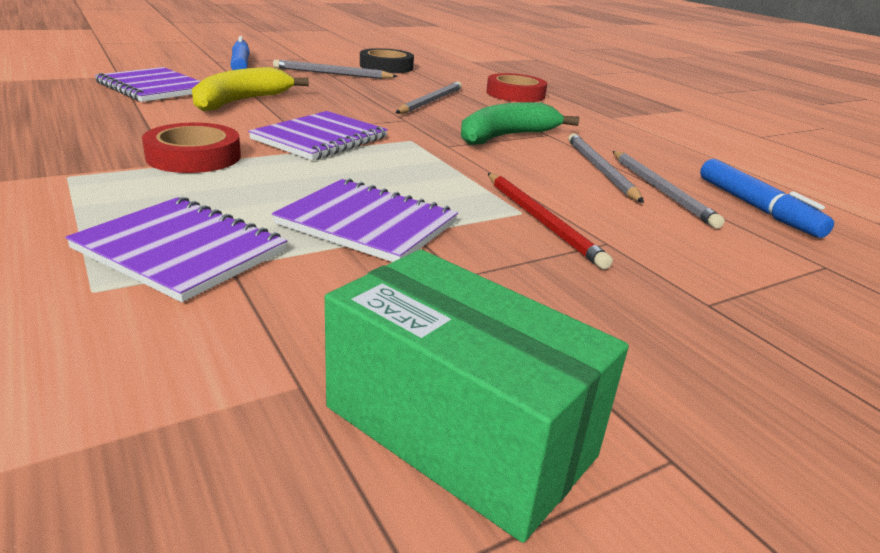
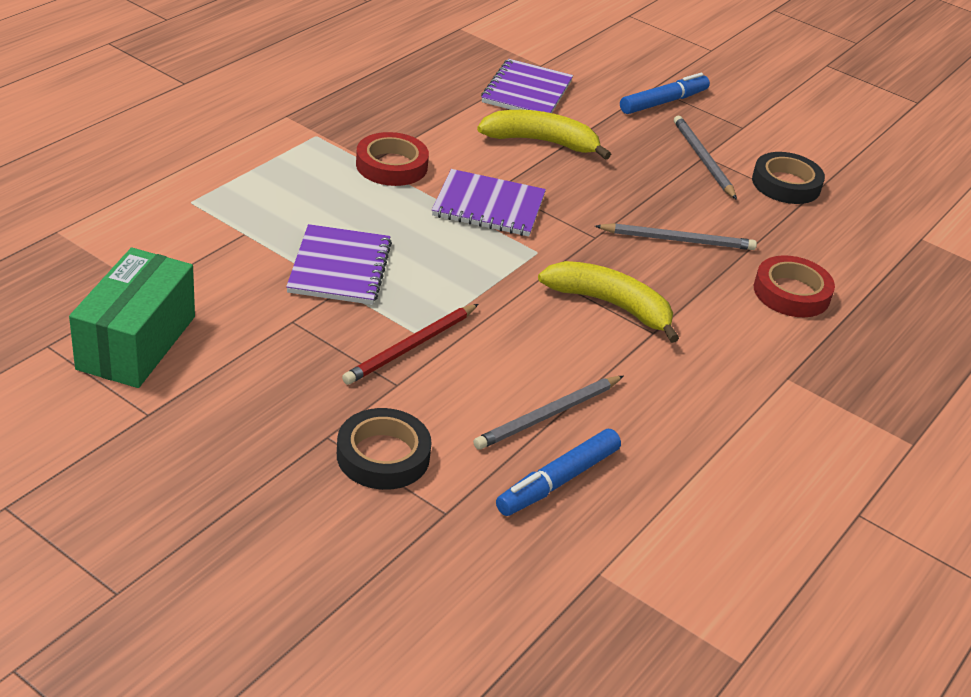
camera: 65 degrees right, 10 degrees up
(181, 250) = (249, 211): purple notebook -> none
(506, 137) = (611, 305): green banana -> yellow banana
(600, 170) = (570, 374): grey pencil -> none
(739, 277) = (383, 455): none -> black tape

